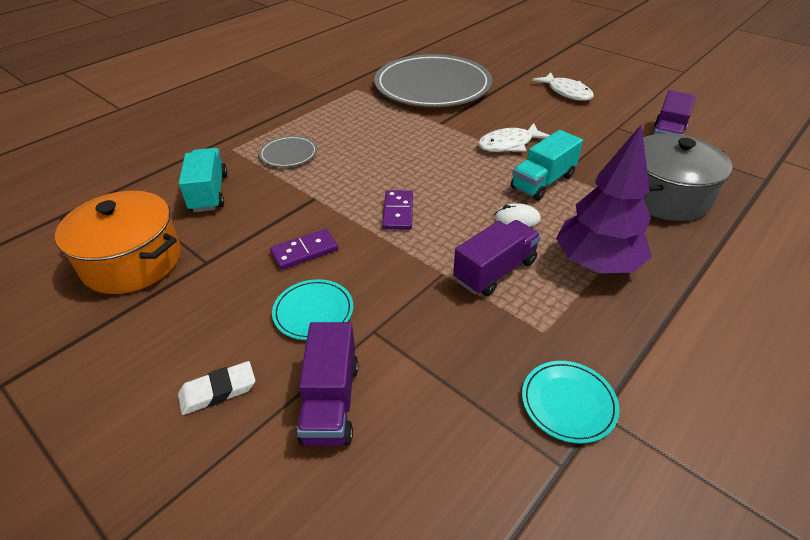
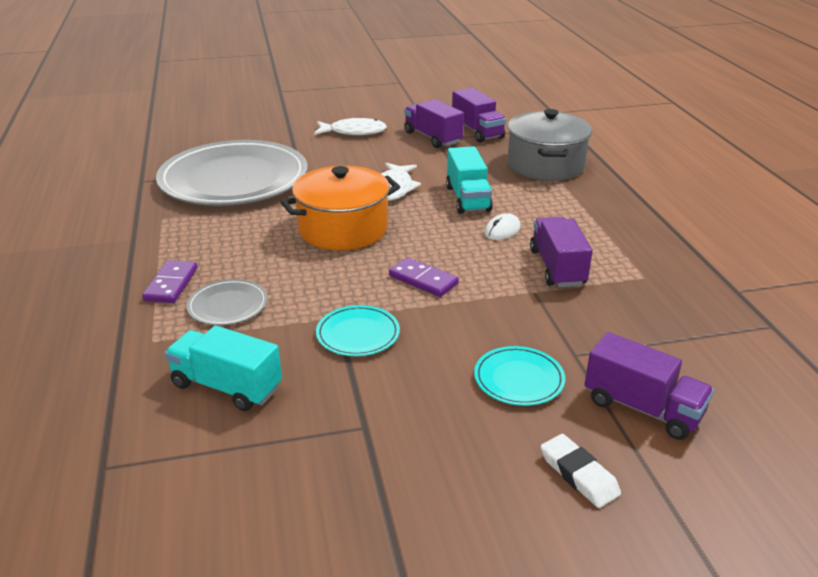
camera: 55 degrees left, 10 degrees down
(132, 261) = (295, 488): orange pot -> orange pot (343, 229)
(218, 391) = (578, 474): white eraser -> white eraser turned 45 degrees counterclockwise
(304, 251) = (422, 354): purple domino -> purple domino (171, 284)
(568, 403) = (720, 299): turquoise plate -> turquoise plate (358, 334)
(596, 263) = (591, 224): purple tree -> none
(616, 125) = (432, 138): none -> purple truck

